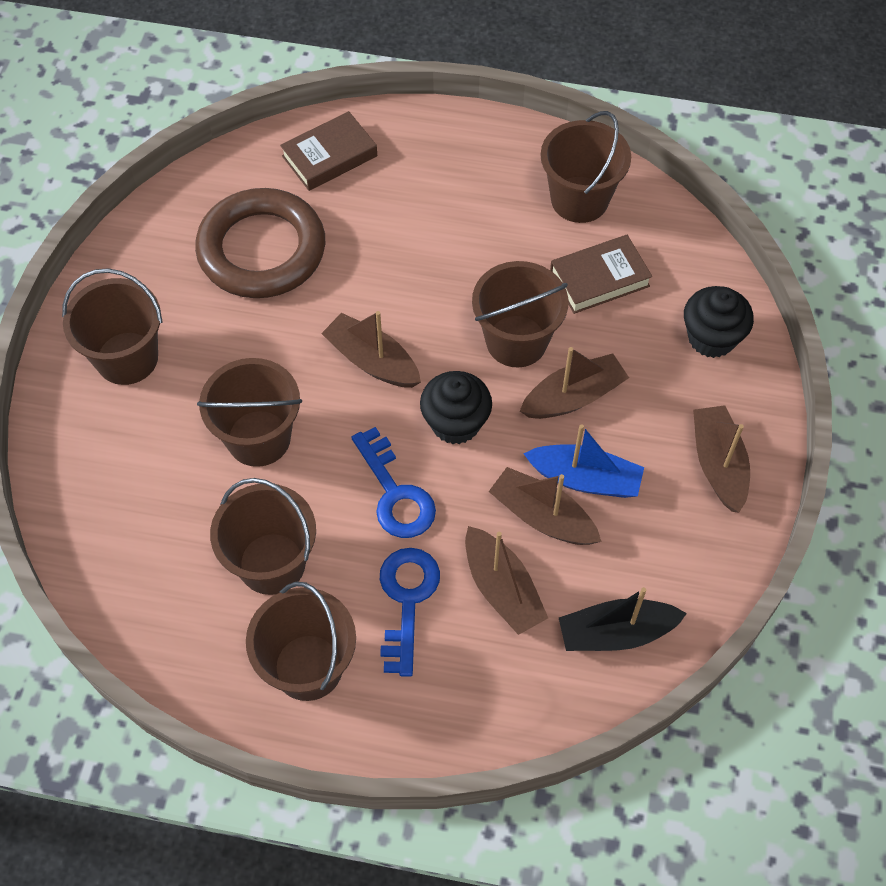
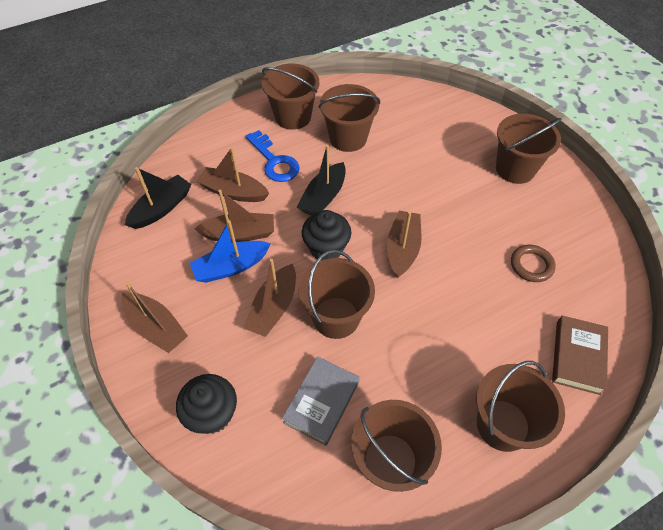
camera: 140 degrees right, 5 degrees down
(258, 438) = (413, 177): brown bucket -> brown bucket (502, 425)
(262, 250) = (531, 265): brown ring -> brown ring, size x0.45
(372, 361) = (402, 249): brown boat -> brown boat turned 75 degrees counterclockwise
(395, 493) = (323, 197): blue key -> black boat
(599, 278) = (322, 402): brown book -> grey book

